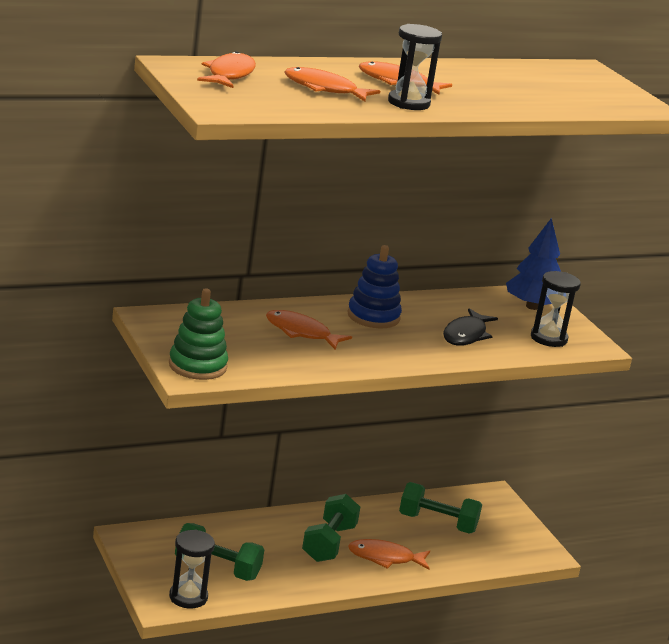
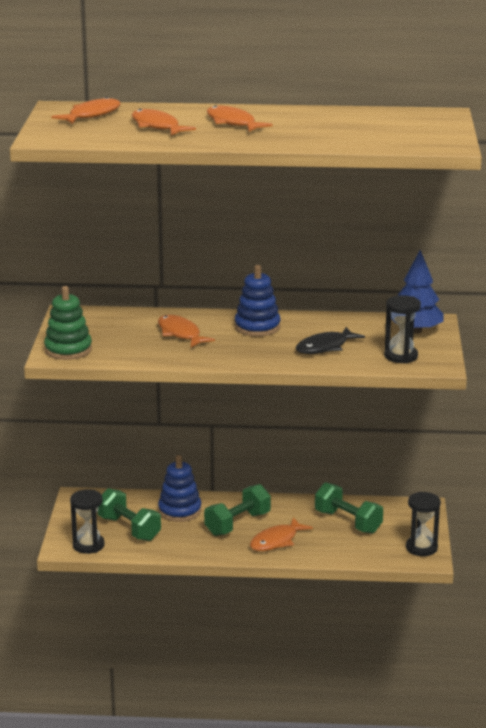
camera: 30 degrees right, 0 degrees up
(254, 537) = (179, 511): none -> blue stacking toy
(385, 558) = (276, 541): orange fish -> orange fish turned 75 degrees counterclockwise
(408, 103) = (216, 138): black hourglass -> black hourglass (421, 548)

